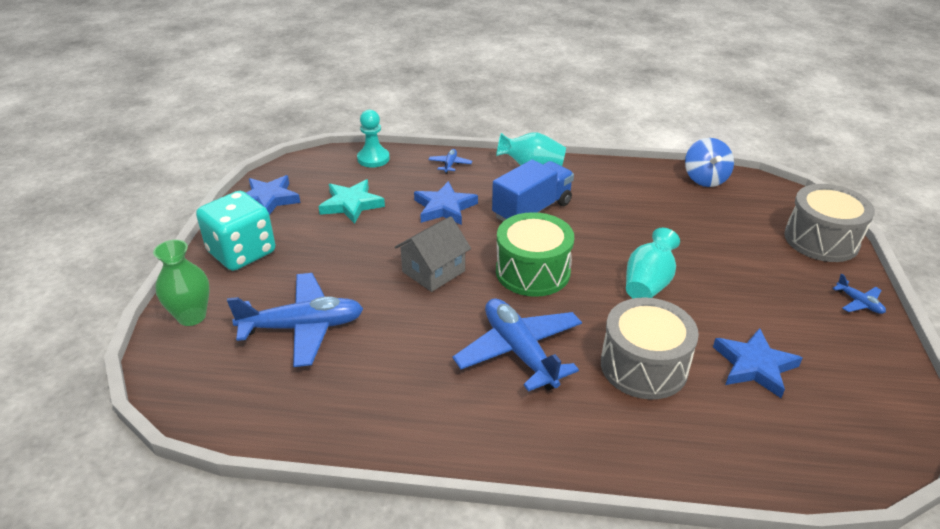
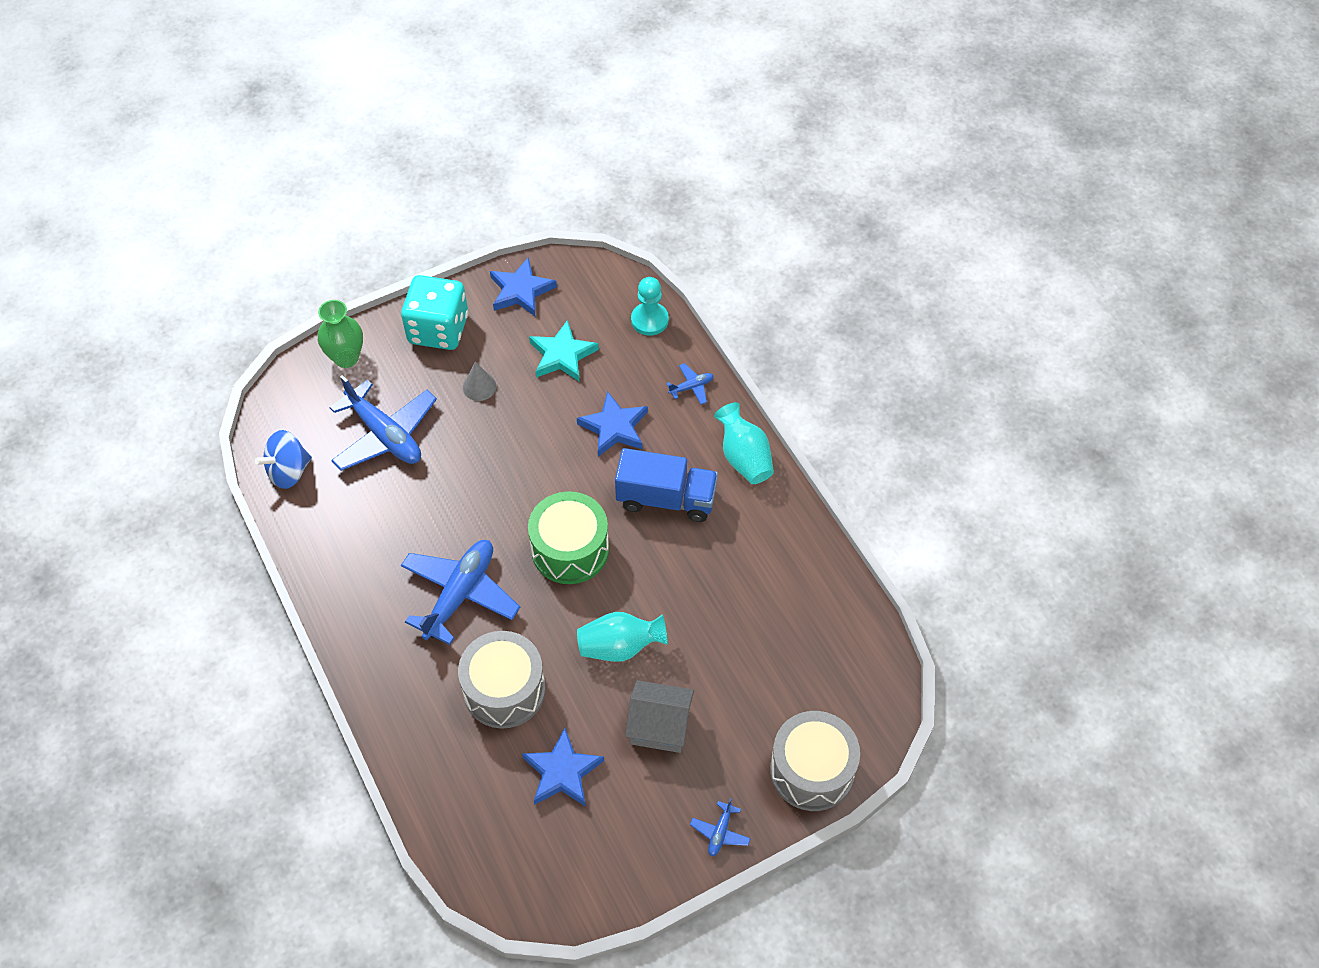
camera: 55 degrees right, 20 degrees up
(325, 254) = (479, 387): none -> grey cone
(433, 271) = (515, 477): grey house -> grey house (659, 726)
(705, 179) = (852, 622): blue spinning top -> blue spinning top (289, 471)

